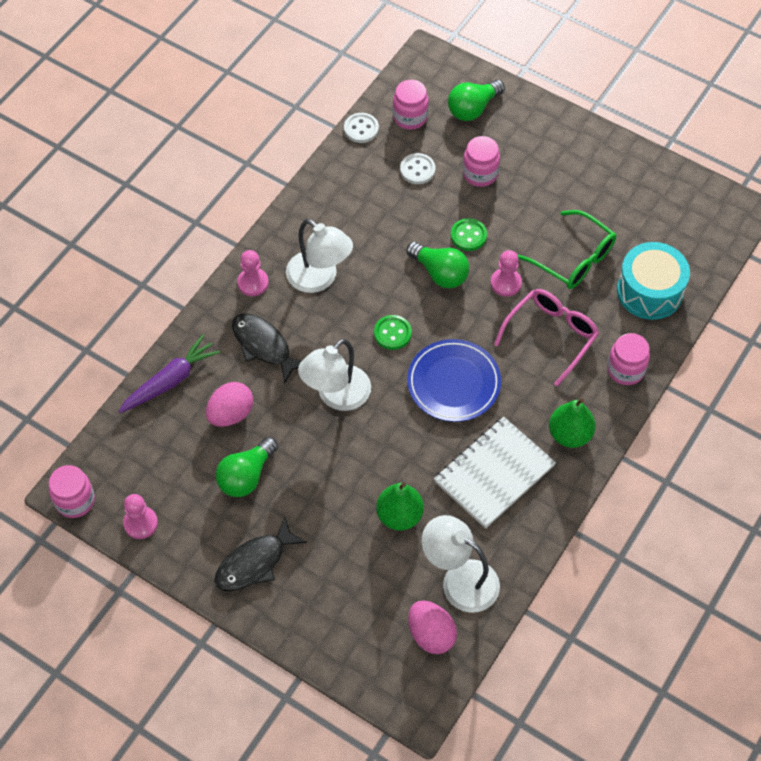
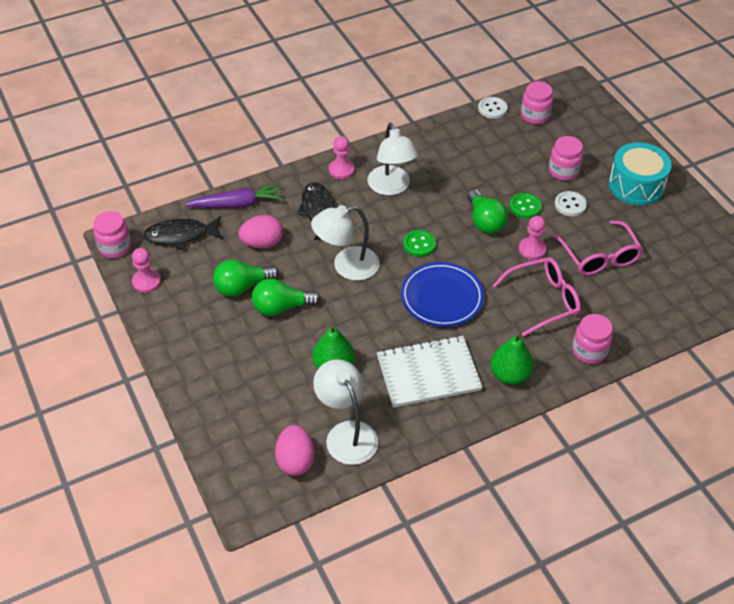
camera: 30 degrees right, 10 degrees down
(255, 562) = (204, 345): black fish -> black fish (180, 235)
(417, 170) = (516, 150): white button -> white button (570, 205)
(473, 108) = (588, 129): green light bulb -> green light bulb (281, 307)
(574, 259) = (599, 257): green glasses -> pink glasses
(649, 291) = (648, 305): turquoise drum -> turquoise drum (636, 185)

